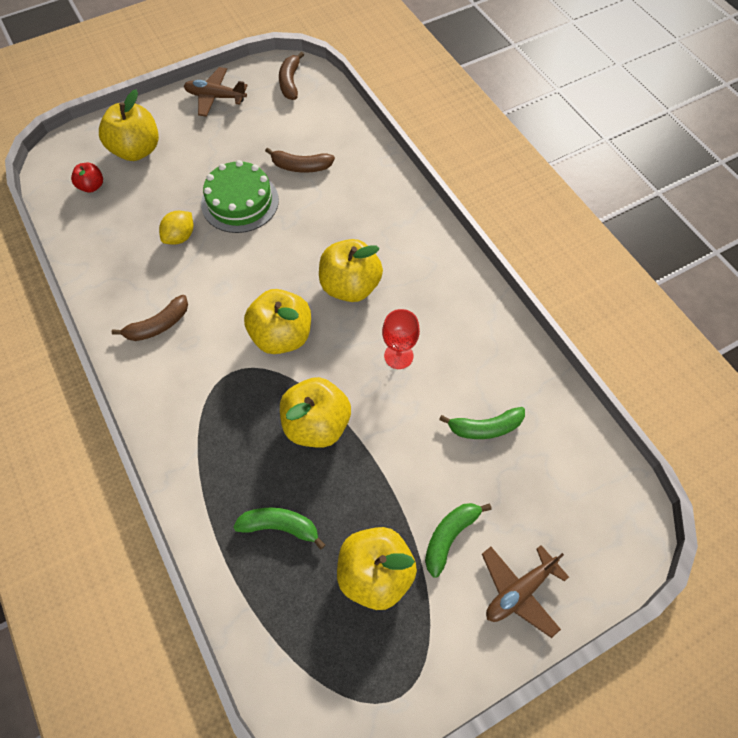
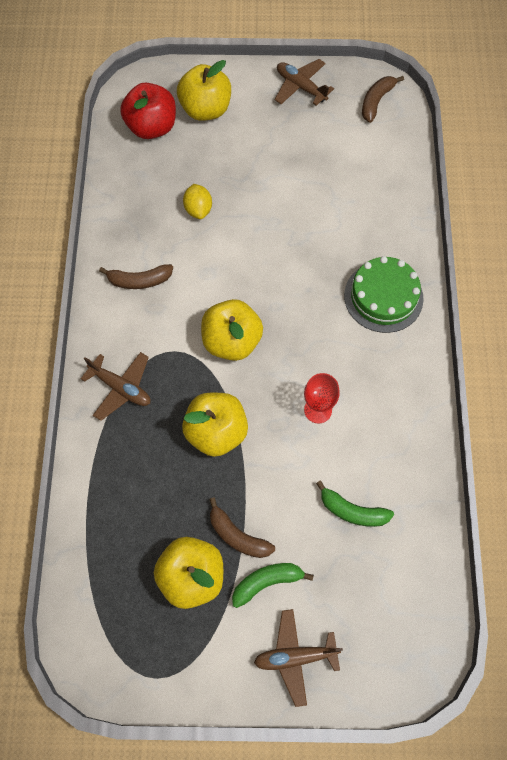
camera: 30 degrees right, 5 degrees up
(92, 186) = (151, 127): red apple -> red apple, size x1.95
(180, 237) = (198, 209): yellow lemon -> yellow lemon turned 75 degrees counterclockwise
(197, 433) = (121, 388): none -> brown plane
(240, 202) = (265, 200): green cake -> green cake (383, 297)
(280, 526) = (141, 498): green banana -> none
(301, 167) = (337, 192): brown banana -> brown banana (237, 536)
(350, 286) = (314, 326): yellow apple -> none

